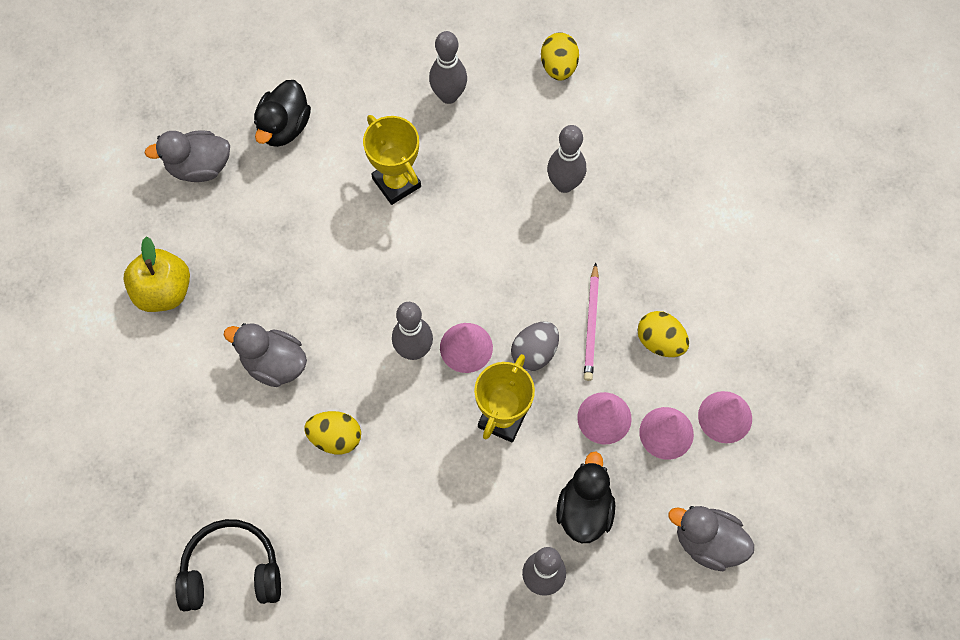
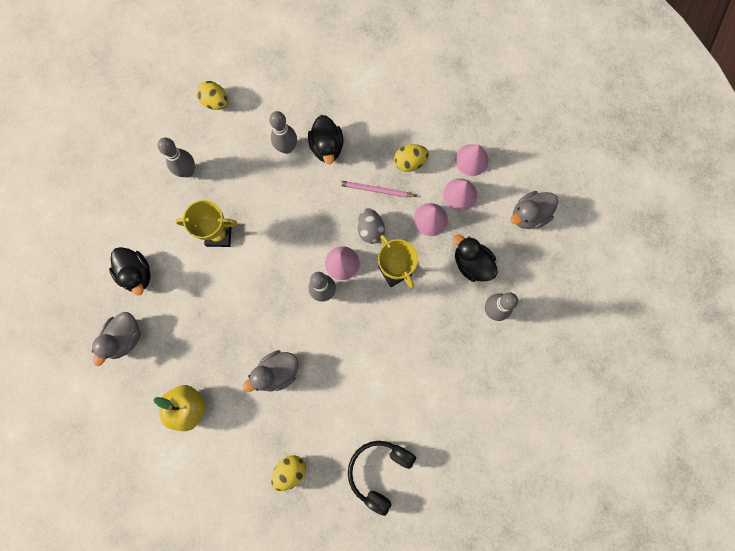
camera: 55 degrees left, 10 degrees up
(335, 437) = (343, 366): yellow egg -> yellow egg (290, 471)
(591, 324) = (375, 190): pink pencil -> pink pencil turned 150 degrees clockwise
(602, 229) = (327, 147): none -> black duck

